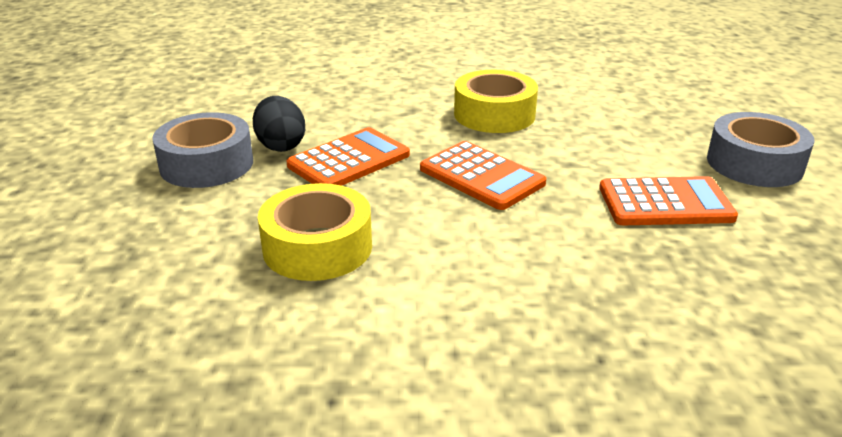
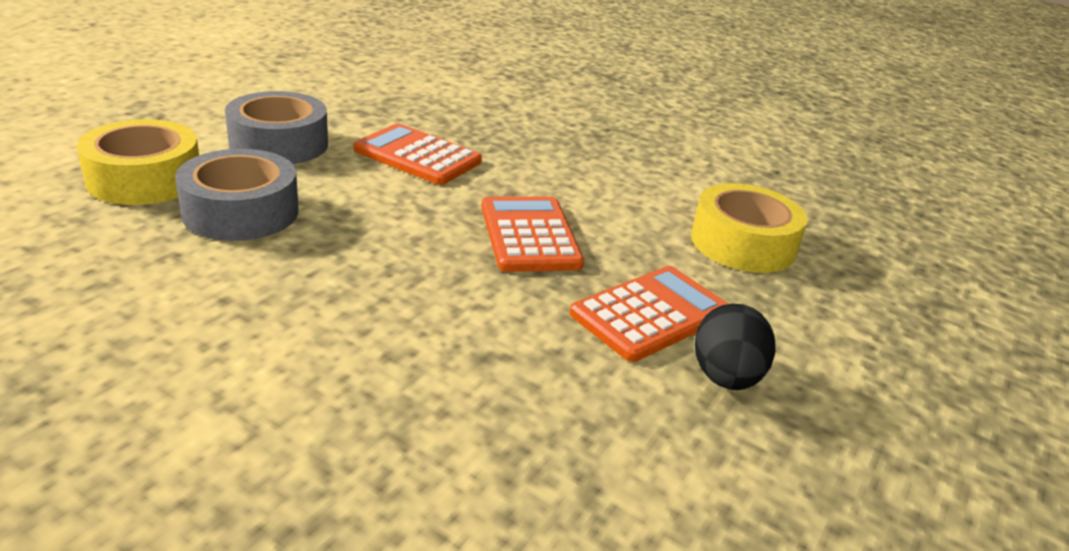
camera: 150 degrees left, 0 degrees up
(207, 164) = (840, 391): grey tape -> grey tape (241, 212)
(349, 160) = (650, 314): orange calculator -> orange calculator turned 150 degrees clockwise
(494, 114) = (396, 295): yellow tape -> yellow tape (145, 179)

